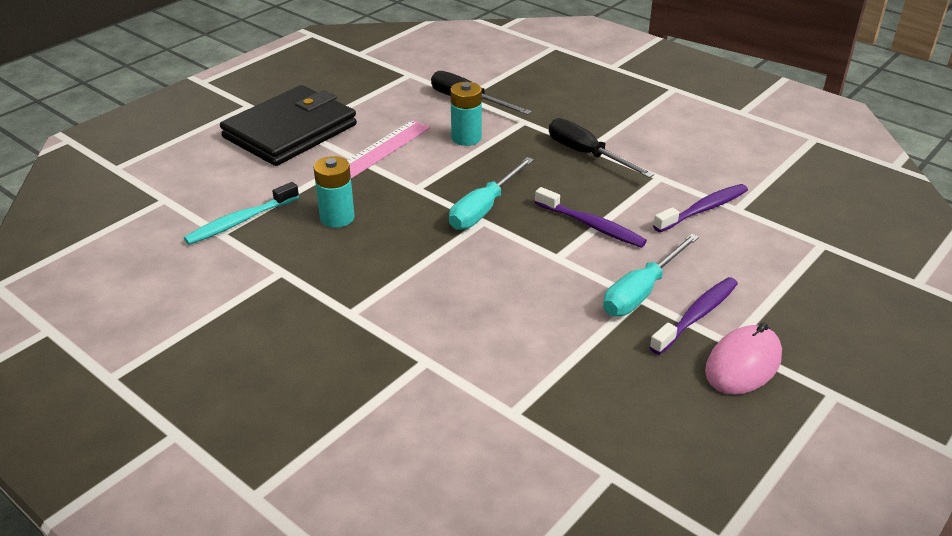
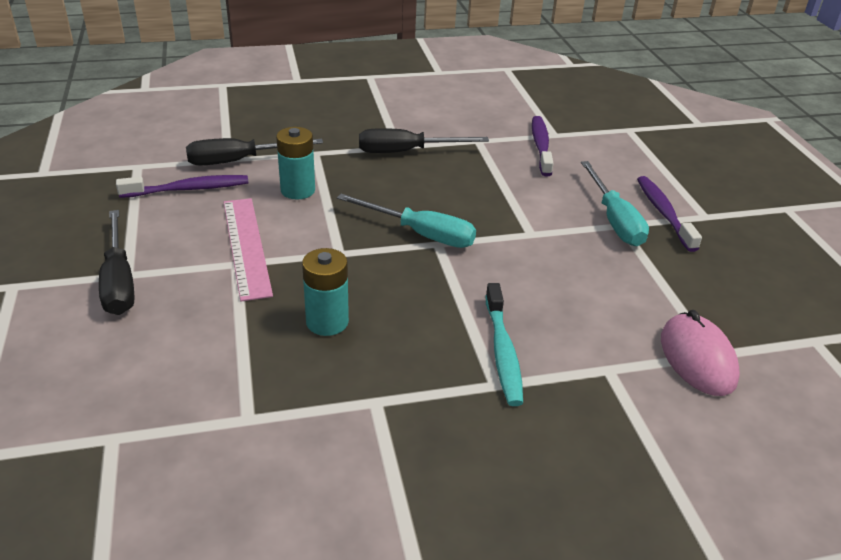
camera: 55 degrees left, 0 degrees up
(240, 221) = (244, 393): turquoise toothbrush -> turquoise toothbrush (503, 352)
(290, 131) = (119, 281): black wallet -> black screwdriver
(484, 209) = (420, 234): turquoise screwdriver -> turquoise screwdriver turned 45 degrees counterclockwise
(592, 225) = (507, 198): purple toothbrush -> purple toothbrush (189, 189)
(743, 364) = (732, 223): pink mouse -> pink mouse (697, 358)

